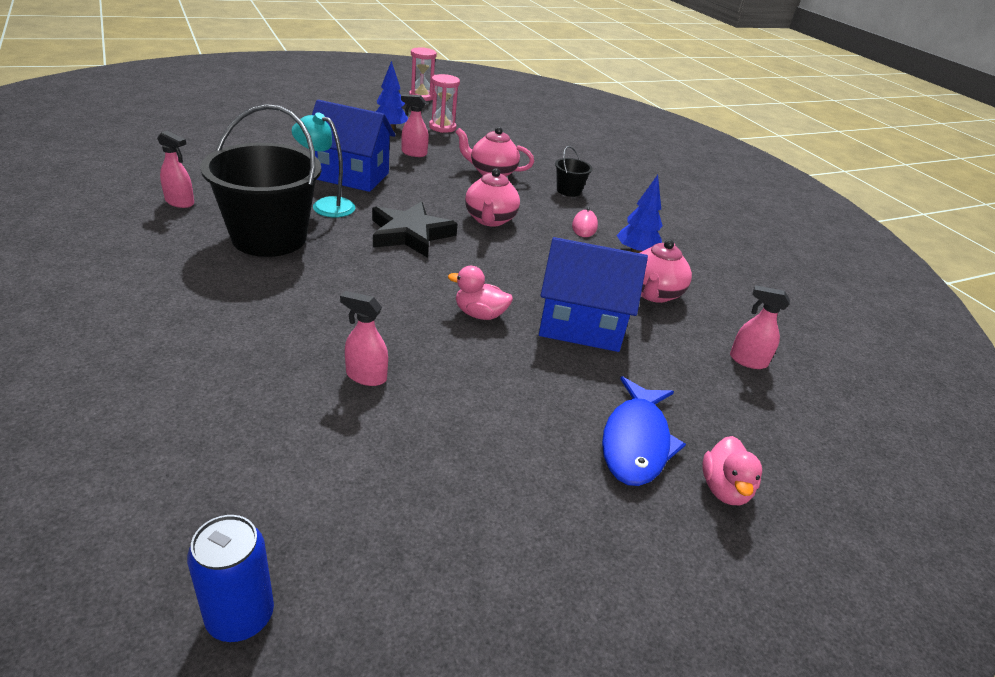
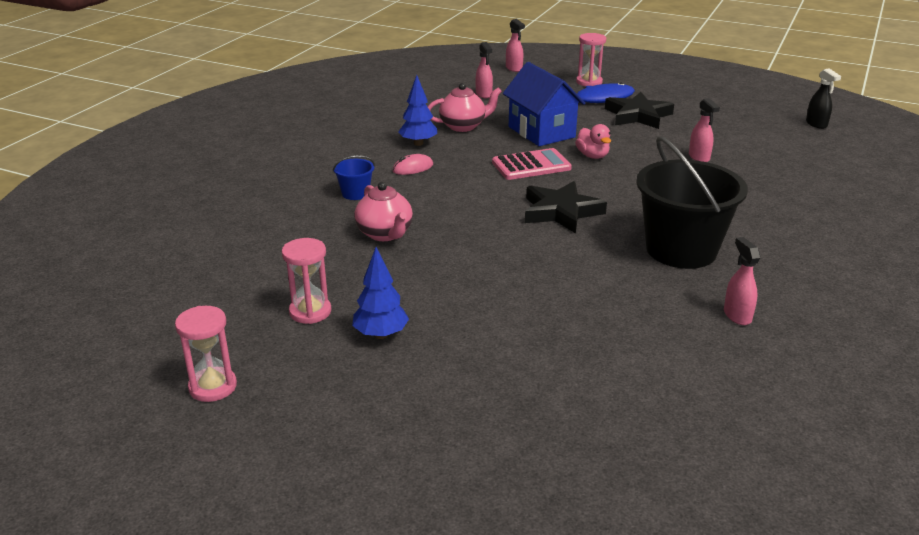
camera: 125 degrees left, 5 degrees down
(240, 616) = (816, 124): blue can -> black spray bottle
(326, 205) = (598, 261): turquoise lamp -> none
(351, 176) = (531, 283): blue house -> none
(414, 153) = (418, 286): pink spray bottle -> pink spray bottle (514, 68)
(490, 220) = (476, 198): pink teapot -> none
(510, 272) = (531, 165): none -> pink calculator
(540, 431) = (638, 115): none -> black star
(568, 191) = (355, 193): black bucket -> blue bucket
(724, 489) = (589, 82): pink duck -> pink hourglass

